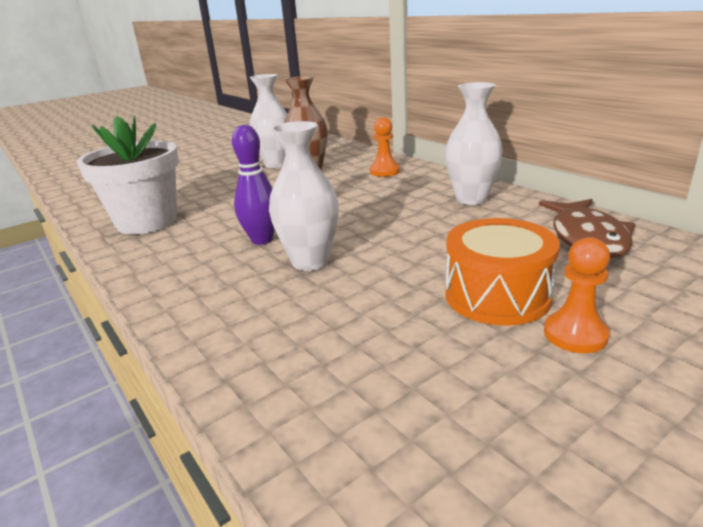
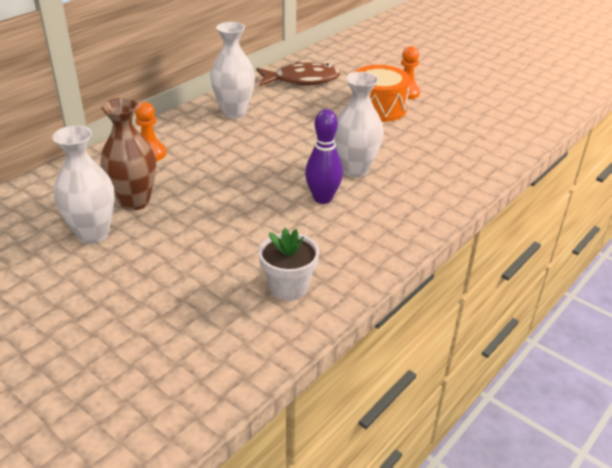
camera: 105 degrees left, 10 degrees up
(147, 222) = (288, 287): white flower pot -> white flower pot, size x0.58

